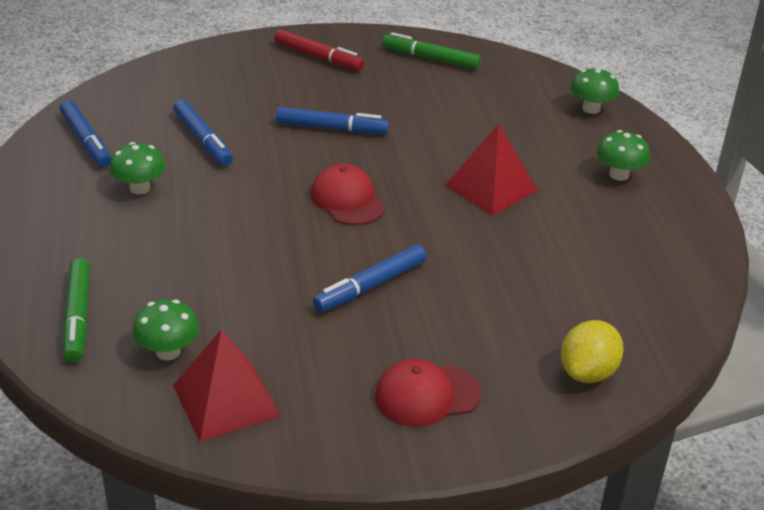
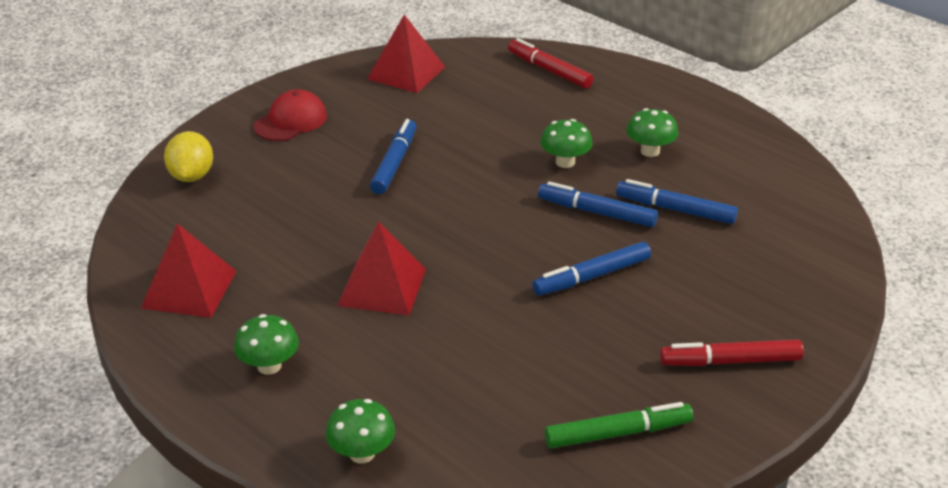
camera: 145 degrees right, 0 degrees up
(78, 317) = (549, 70): green marker -> red marker
(86, 141) = (754, 165): blue marker -> blue marker (596, 212)
(168, 351) = (471, 78): green mushroom -> green mushroom (565, 162)
(347, 200) = (489, 216): red cap -> none
(651, 254) = (189, 289): none -> red pyramid

